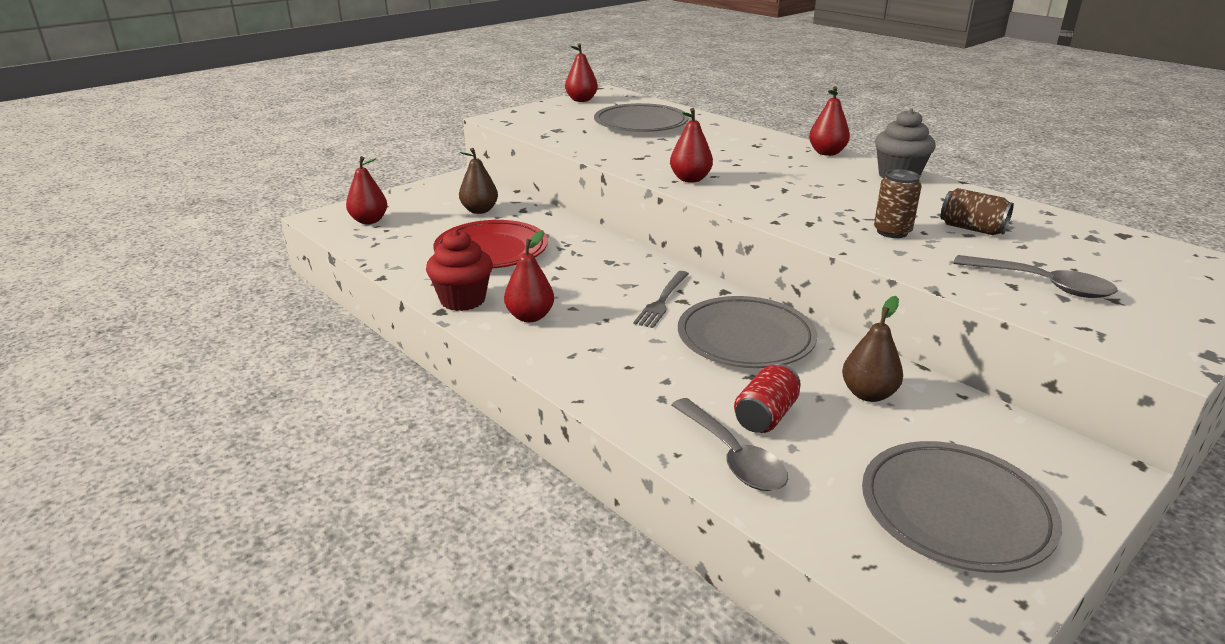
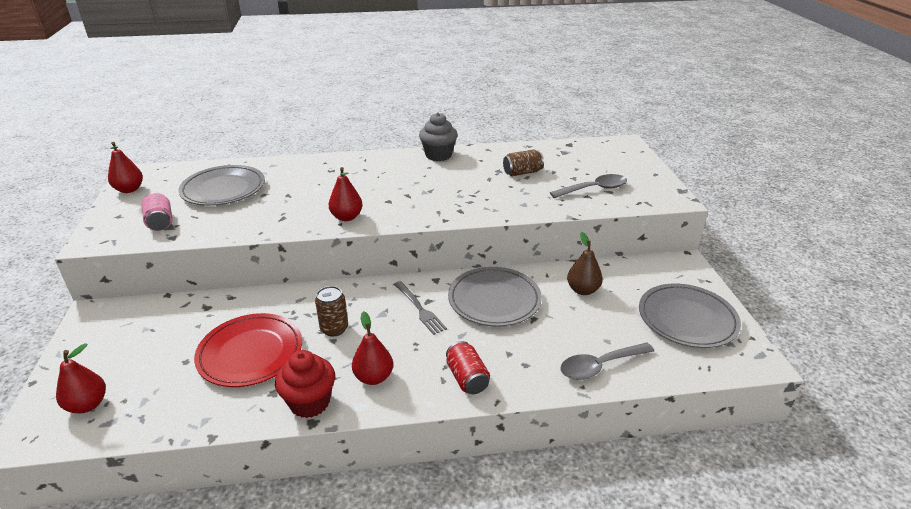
camera: 55 degrees left, 5 degrees up
(479, 210) = (172, 330): brown pear -> none
(557, 125) = (160, 222): none -> pink can
(733, 456) = (600, 366): grey spoon -> grey spoon turned 150 degrees clockwise
(765, 416) = (574, 335): red can -> red can (467, 378)
(827, 153) = (378, 157): red pear -> none
(892, 232) = (500, 194): brown can -> brown can (334, 328)

